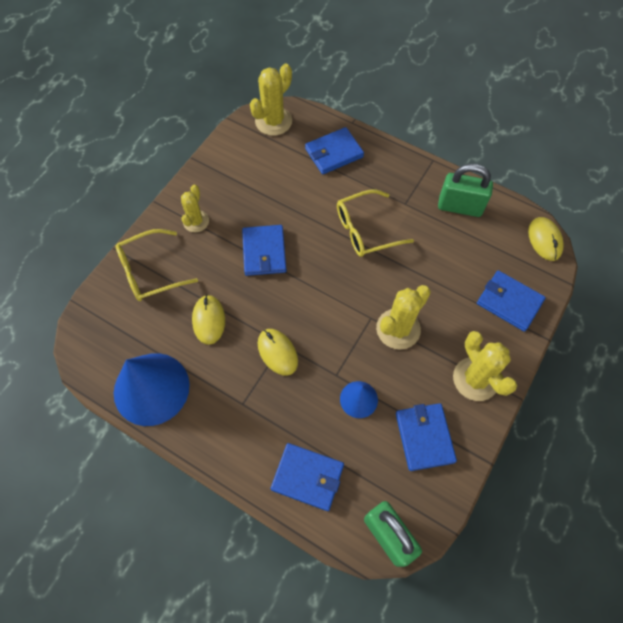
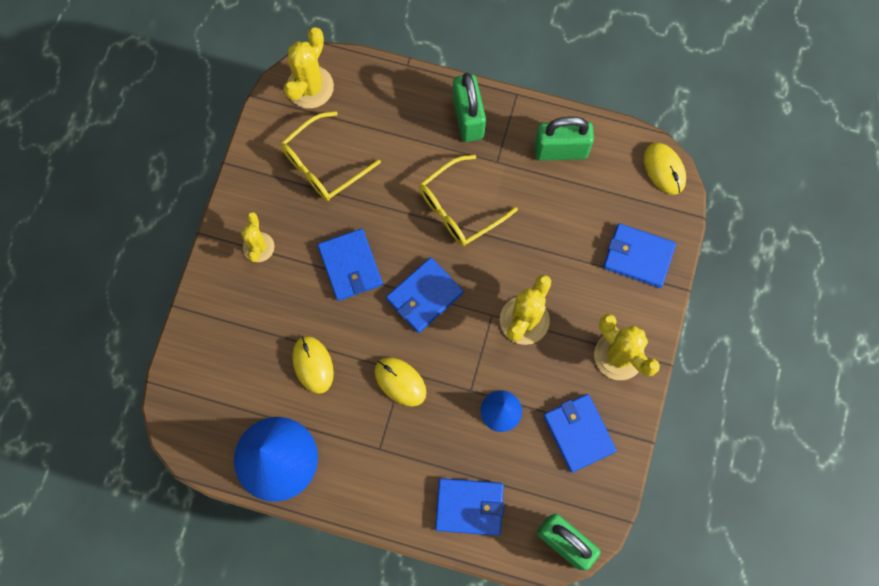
camera: 15 degrees left, 10 degrees up
(149, 272) = (226, 324): yellow glasses -> yellow glasses (323, 164)
(334, 153) = (396, 114): blue wallet -> blue wallet (424, 296)
(390, 168) = (468, 118): none -> green padlock

